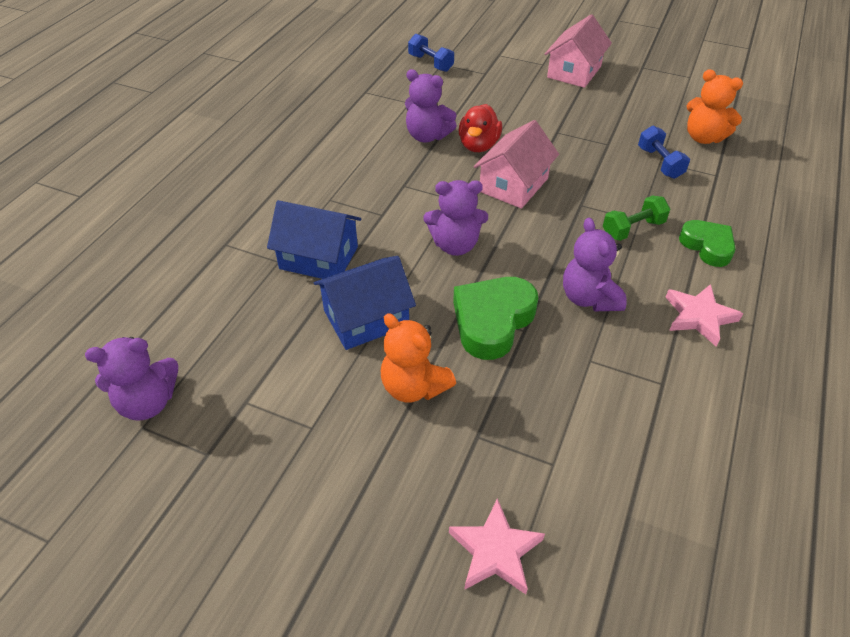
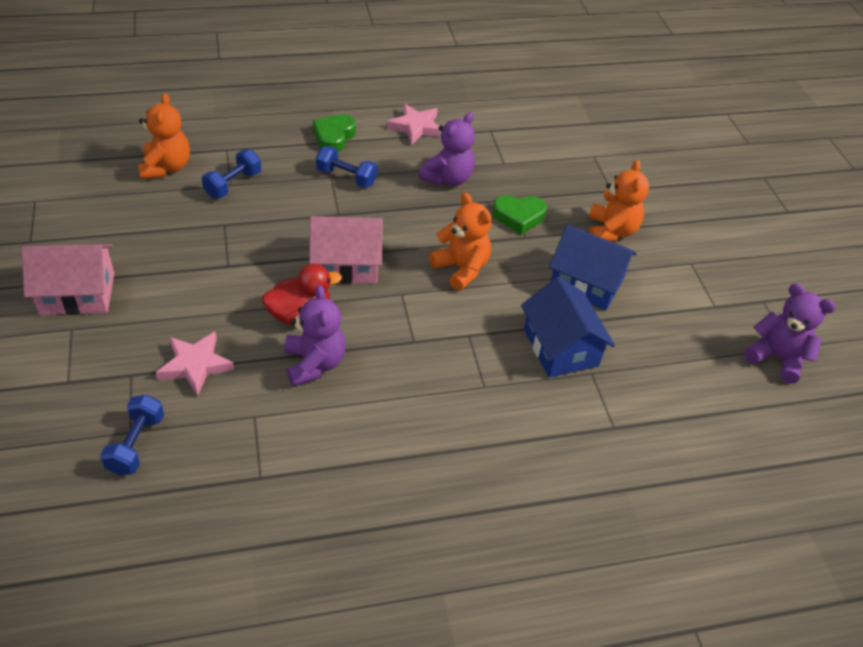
camera: 130 degrees left, 0 degrees up
(455, 245) = (461, 269): purple teddy bear -> orange teddy bear
(492, 321) = (518, 217): green heart -> green heart, size x0.66
(495, 551) = (664, 159): pink star -> pink star (195, 365)
(633, 229) = (346, 177): green dumbbell -> blue dumbbell

